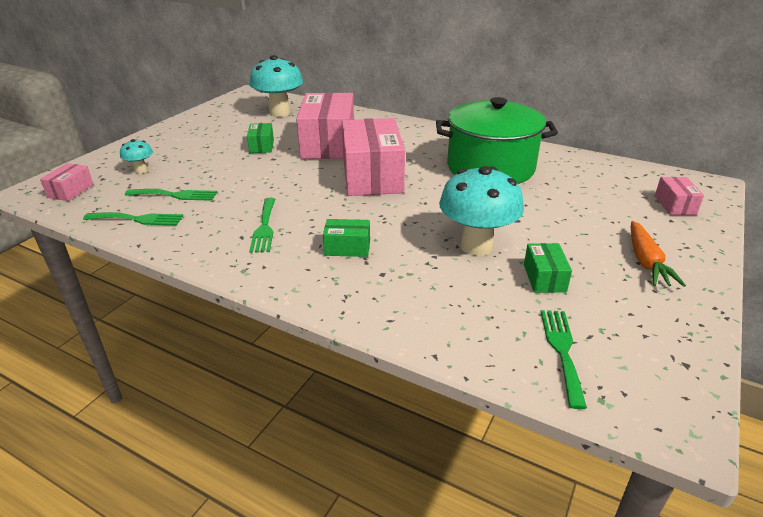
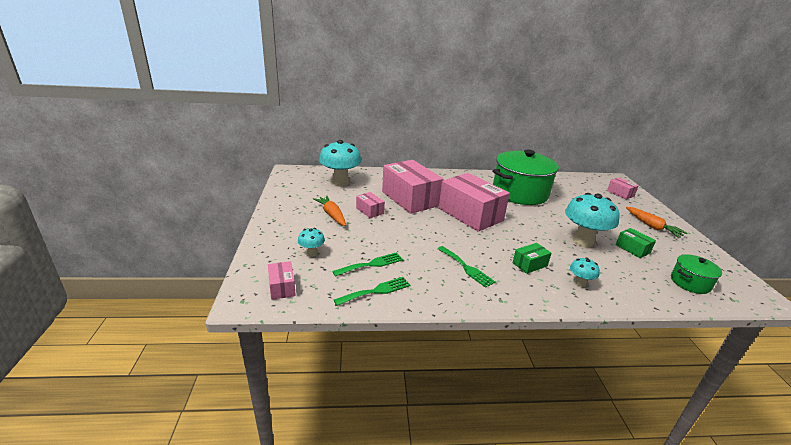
camera: 35 degrees left, 5 degrees down
(217, 141) = (331, 215): none -> orange carrot
(262, 146) = (370, 211): green box -> pink box
(374, 289) = (579, 283): none -> turquoise mushroom
(562, 350) = (690, 283): green fork -> green pot

